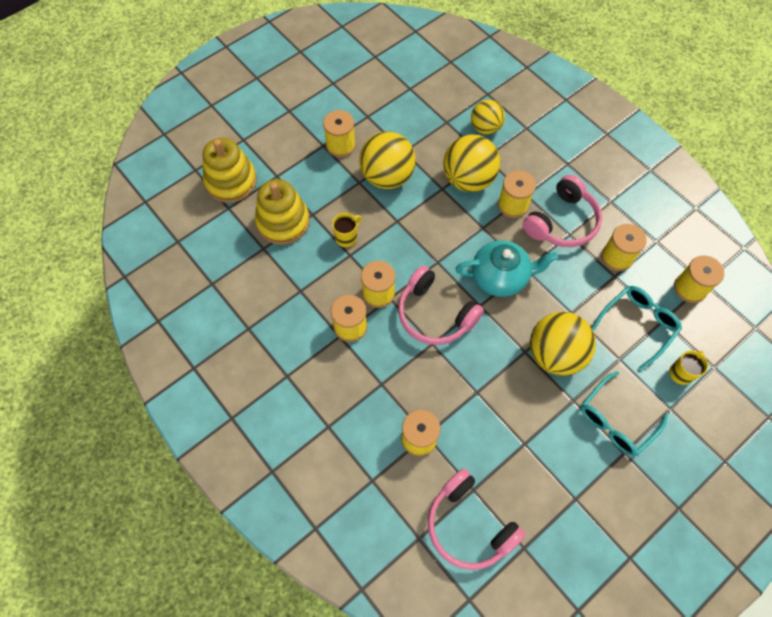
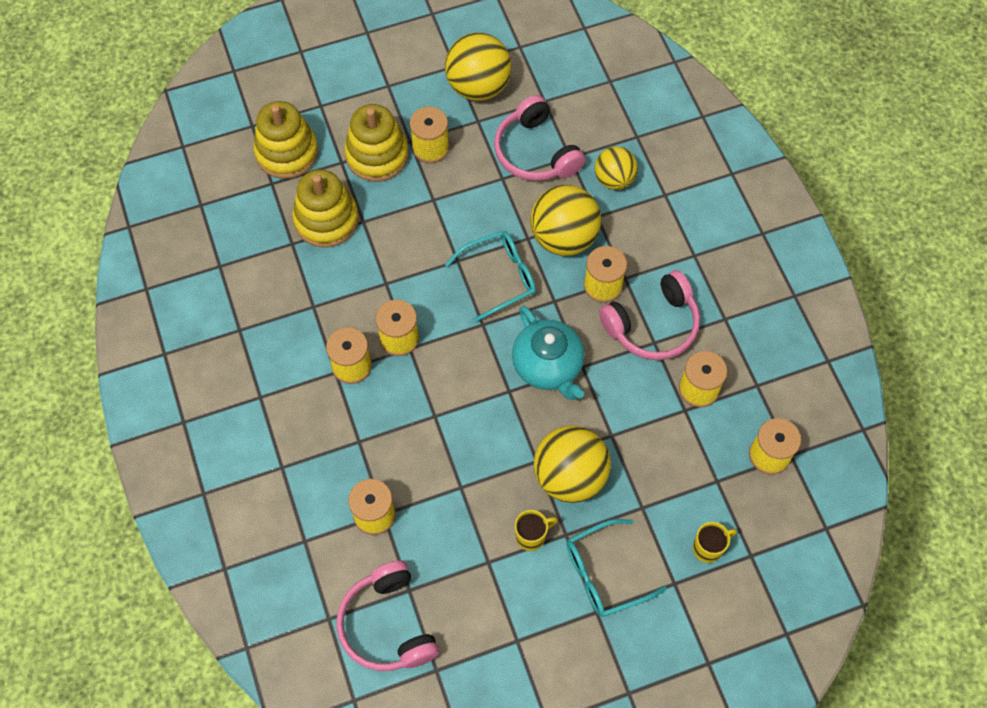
camera: 20 degrees right, 0 degrees up
(302, 163) = (377, 155): none -> yellow stacking toy
(346, 237) = (391, 261): yellow mug -> yellow mug (531, 536)
(387, 177) = (469, 203): yellow ball -> yellow ball (478, 86)
(435, 314) = (453, 384): pink headphones -> pink headphones (536, 152)
(500, 277) = (548, 366): turquoise teapot -> turquoise teapot turned 45 degrees clockwise
(638, 325) = (684, 476): turquoise glasses -> turquoise glasses (499, 277)

